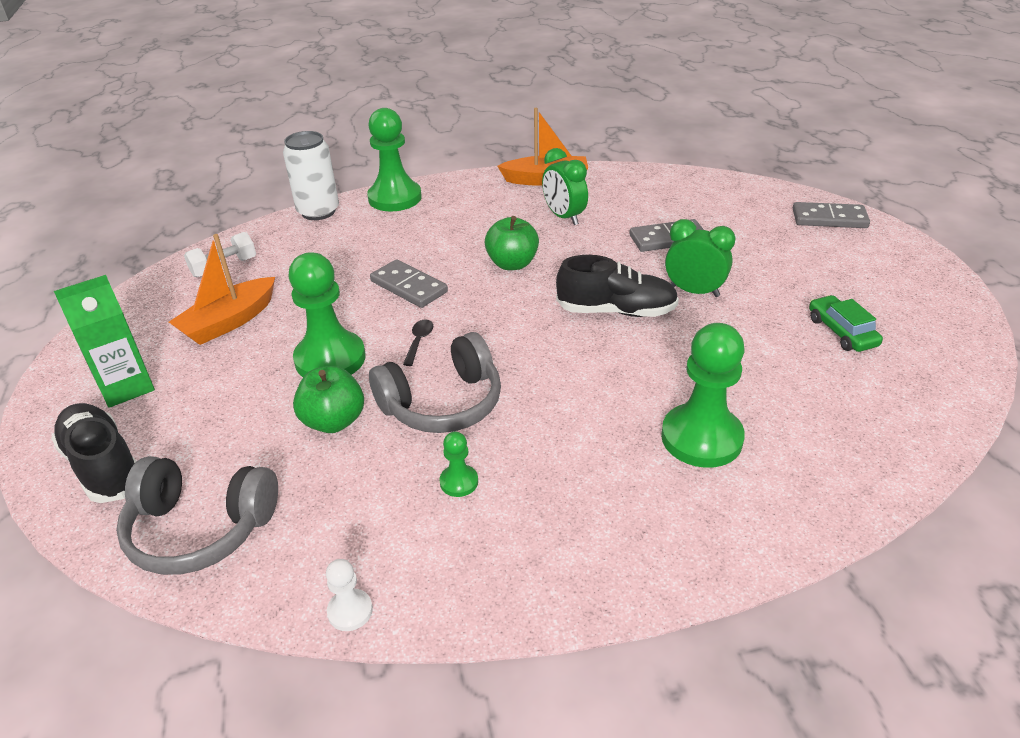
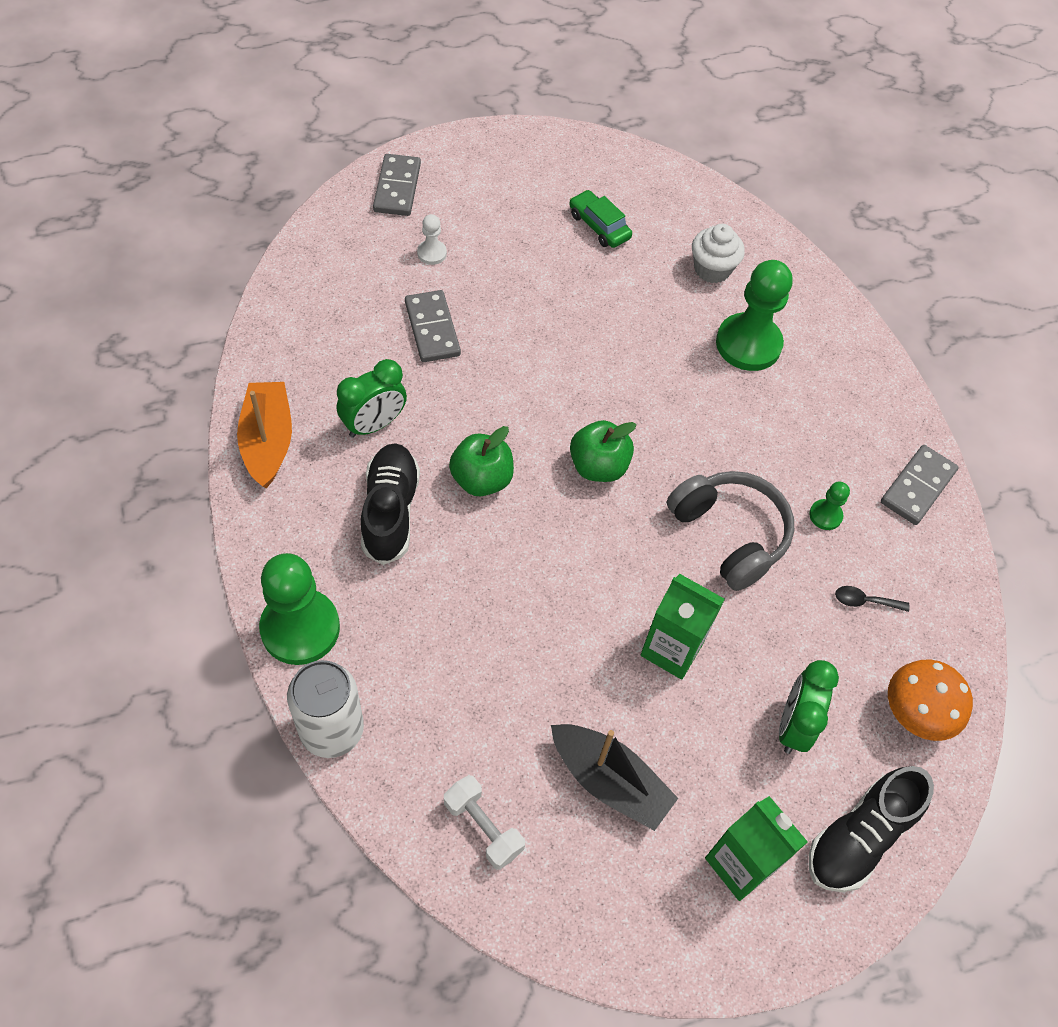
camera: 100 degrees left, 20 degrees up
(200, 529) = (914, 714): grey headphones -> orange mushroom
(229, 322) = (609, 781): orange boat -> black boat
(330, 359) = (672, 649): green pawn -> green carton
(334, 421) = (766, 628): green apple -> green apple (598, 466)
(350, 611) = (964, 580): white pawn -> white pawn (432, 253)
(408, 287) = (530, 585): grey domino -> grey domino (918, 487)
(419, 341) = (635, 564): black spoon -> black spoon (864, 601)
(616, 311) = (573, 387): black shoe -> black shoe (390, 511)
(694, 291) = (537, 320): green clock -> green clock (793, 725)
(813, 415) = (712, 269): none -> white cupcake
(841, 332) = (599, 226): green car -> green car turned 75 degrees clockwise

